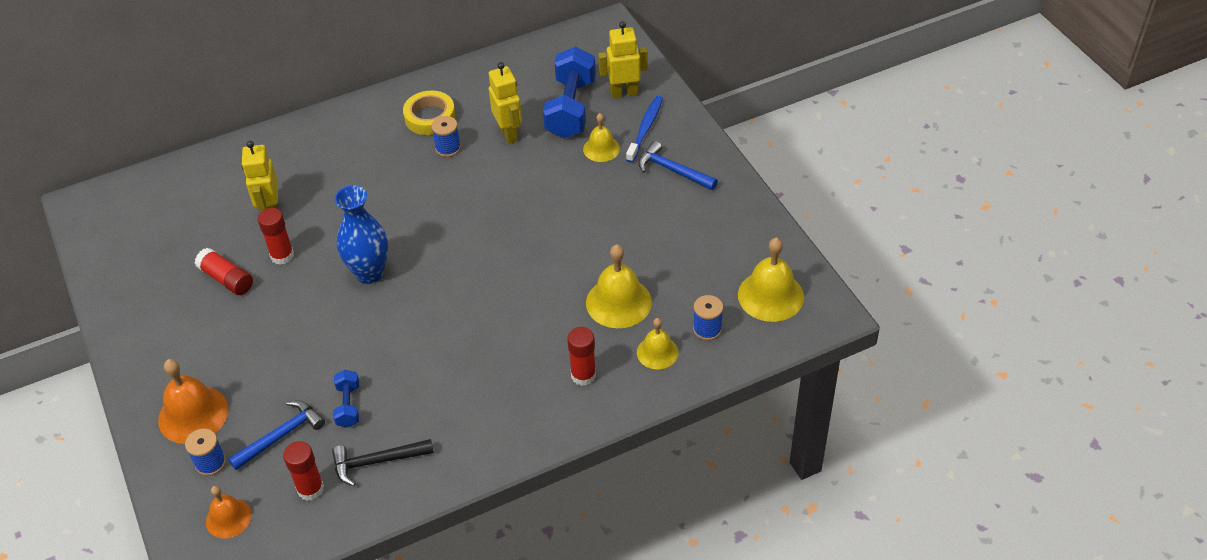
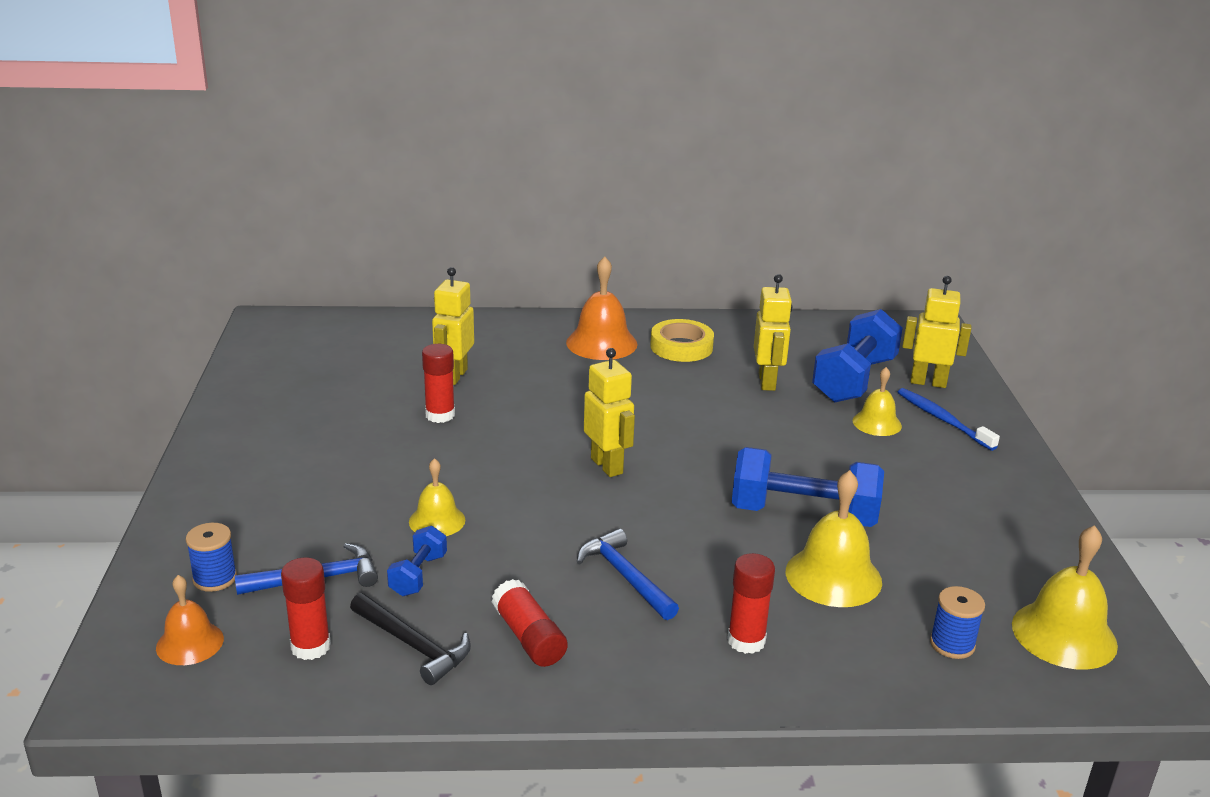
camera: 20 degrees right, 20 degrees down
(193, 414) = (233, 525): orange bell -> orange bell (601, 343)
(227, 279) = (365, 418): red glue stick -> red glue stick (529, 637)
(369, 273) = (528, 457): blue vase -> none
(377, 461) = (413, 645): black hammer -> black hammer turned 150 degrees counterclockwise
(429, 260) = (607, 466): none -> yellow robot
(448, 148) = (687, 376): blue spool -> none
(581, 255) = (803, 514): none -> blue dumbbell
(645, 128) = (943, 419): blue toothbrush -> blue toothbrush turned 75 degrees counterclockwise
(657, 352) = (866, 648): yellow bell -> yellow bell (437, 520)
(672, 170) = (964, 466): blue hammer -> blue hammer (625, 576)

